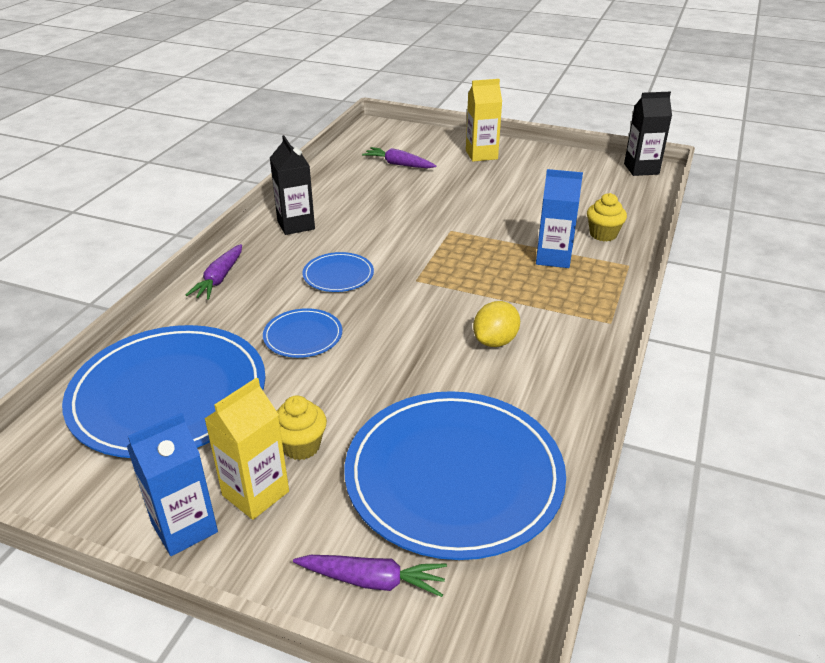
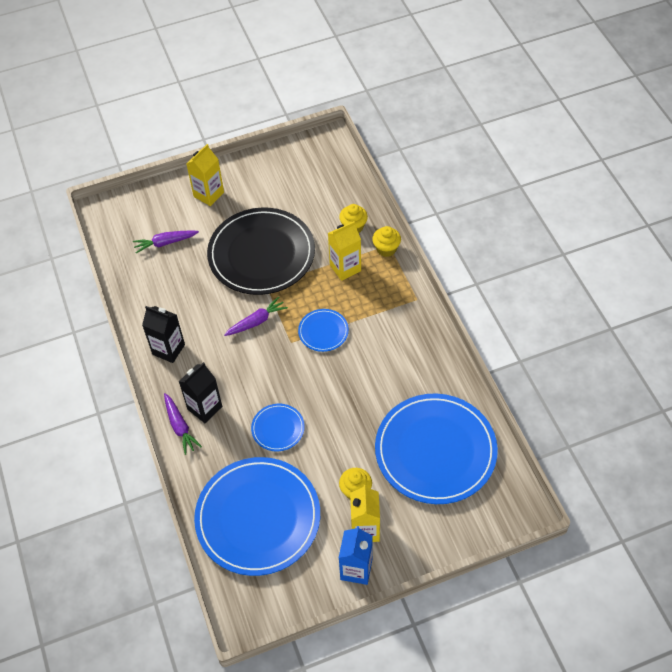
camera: 40 degrees left, 20 degrees up
(338, 275) = (244, 371): blue plate -> blue plate (323, 331)
(372, 580) = (454, 524): purple carrot -> purple carrot (256, 321)
(477, 209) = (261, 254): none -> black plate
(495, 341) = (375, 356): yellow lemon -> none
(553, 258) = (345, 268): blue carton -> yellow carton
(622, 266) = (386, 249): none -> yellow cupcake
(641, 169) = (321, 143): black carton -> black carton (204, 408)

